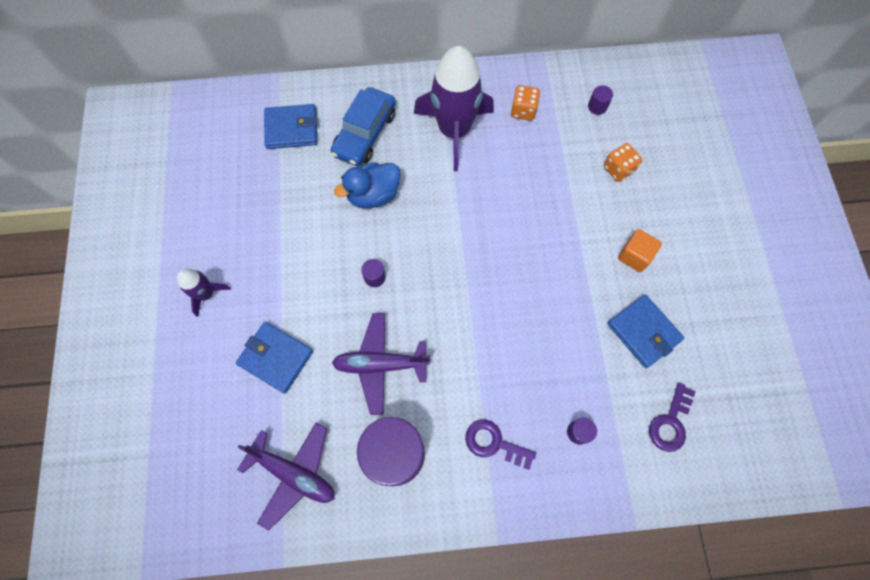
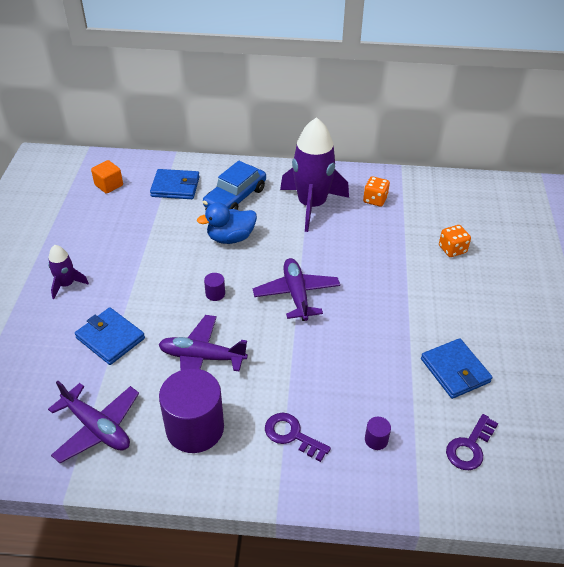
camera: 10 degrees right, 25 degrees down
(462, 262) = (296, 294): none -> purple plane
(597, 106) = (441, 205): purple cylinder -> none
(634, 256) = (456, 312): orange cube -> orange cube (109, 185)

